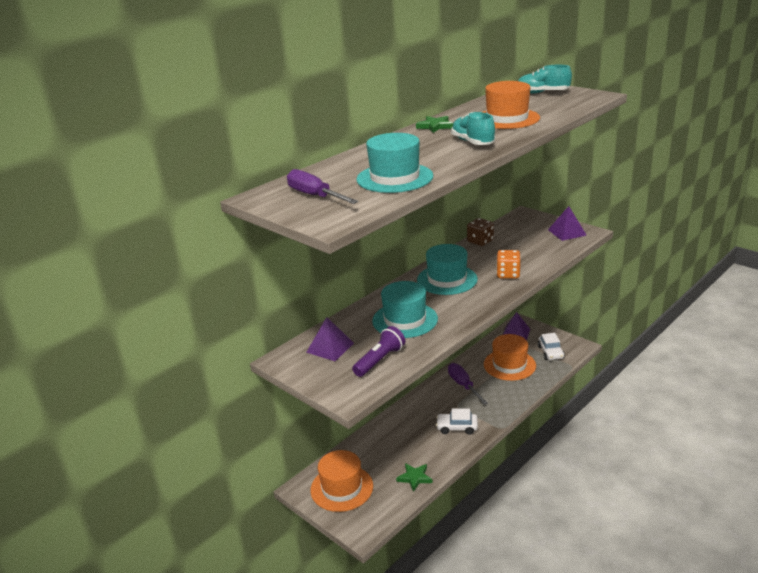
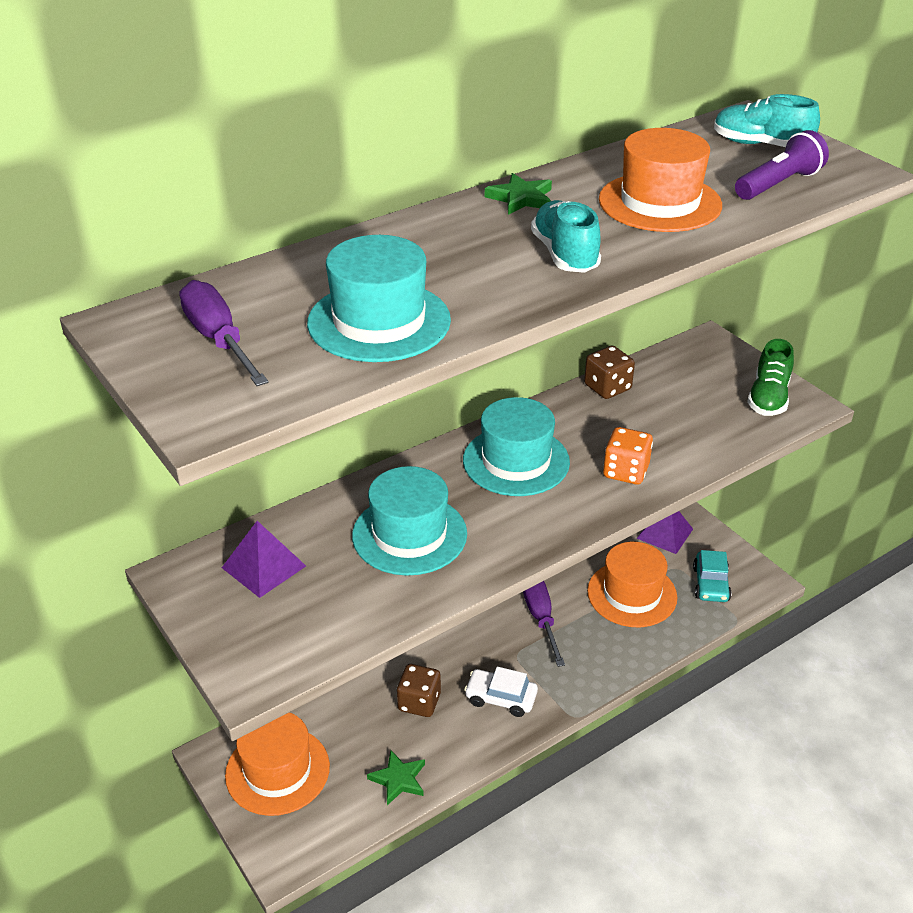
camera: 10 degrees right, 10 degrees up
(379, 360) = (332, 613): purple flashlight -> purple flashlight (778, 184)
(411, 438) = (419, 702): none -> brown dice
(550, 352) = (710, 584): white car -> turquoise car
(567, 232) = (768, 398): purple pyramid -> green shoe

